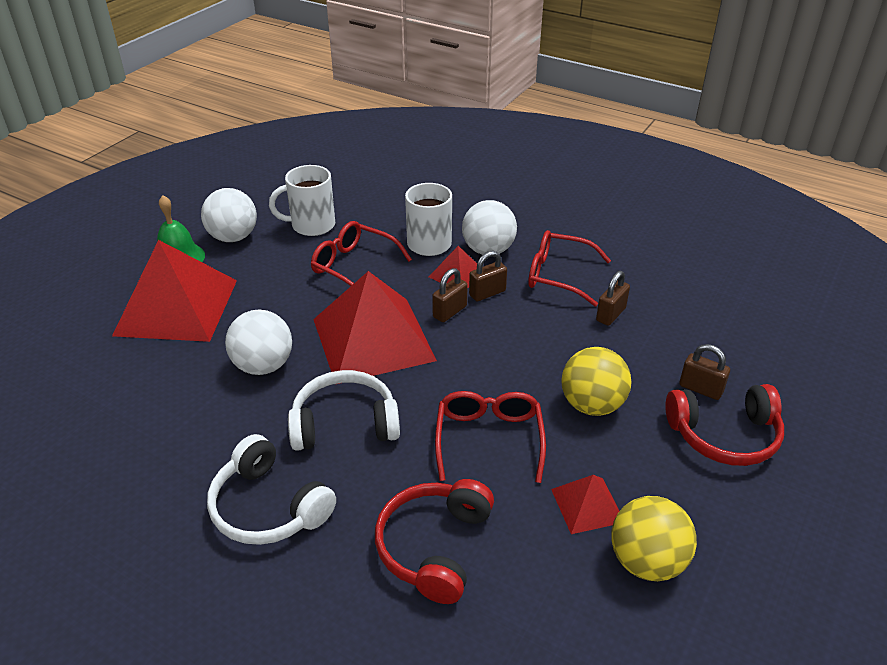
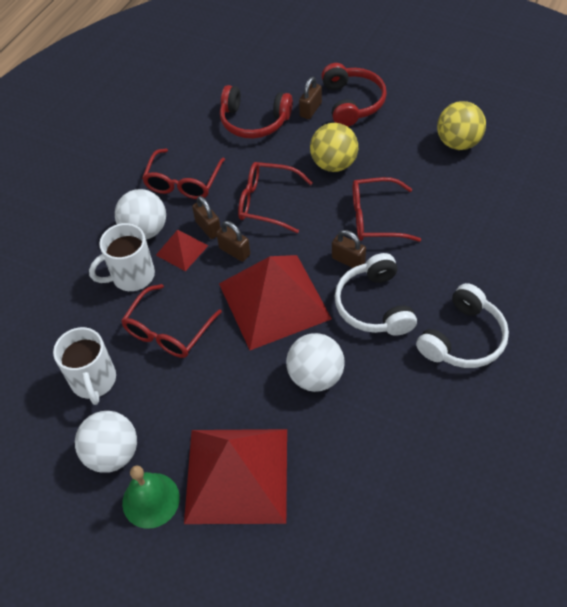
camera: 90 degrees left, 15 degrees up
(434, 547) = (472, 240): red headphones -> red headphones (254, 121)
(523, 339) = (267, 202): none -> red glasses
(587, 505) = (422, 167): red pyramid -> none
(610, 314) = (233, 152): brown padlock -> brown padlock (348, 260)

